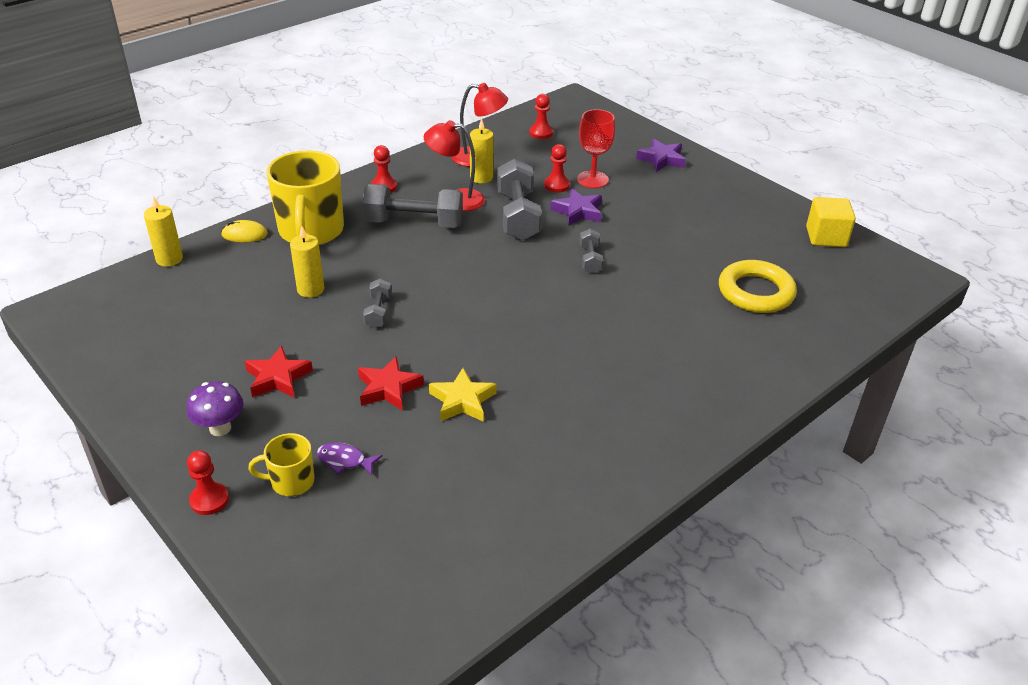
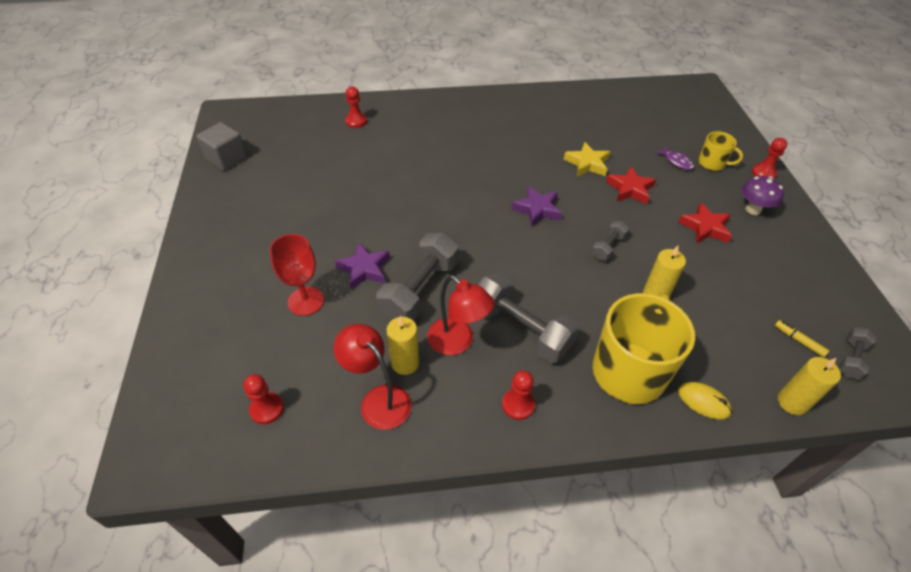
camera: 145 degrees left, 10 degrees up
(161, 304) = (799, 341): none -> yellow marker
(556, 185) = (346, 311): red pawn -> red pawn (356, 121)
(590, 259) = (409, 218): grey dumbbell -> grey dumbbell (850, 359)
(661, 159) = (212, 294): purple star -> purple star (537, 209)
(755, 292) = (335, 146): yellow ring -> none
(826, 237) = (226, 159): yellow cube -> grey cube

